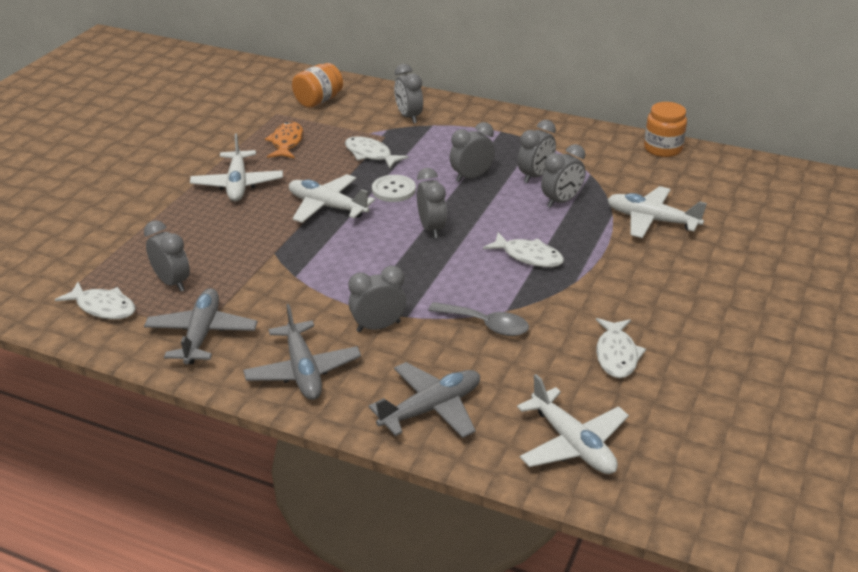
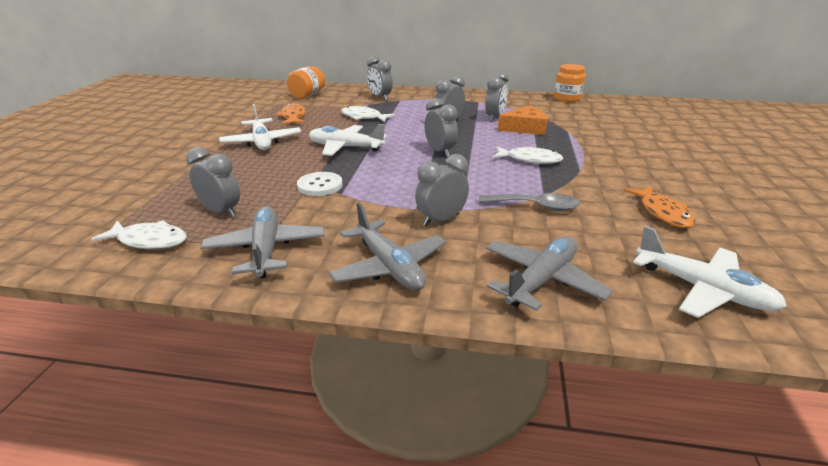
camera: 15 degrees left, 5 degrees down
(393, 190) = (394, 133): white button -> white button (320, 185)
(561, 201) = (525, 128): grey clock -> orange cheese
(616, 355) = (663, 213): white fish -> orange fish
(651, 220) = (598, 132): white plane -> none

